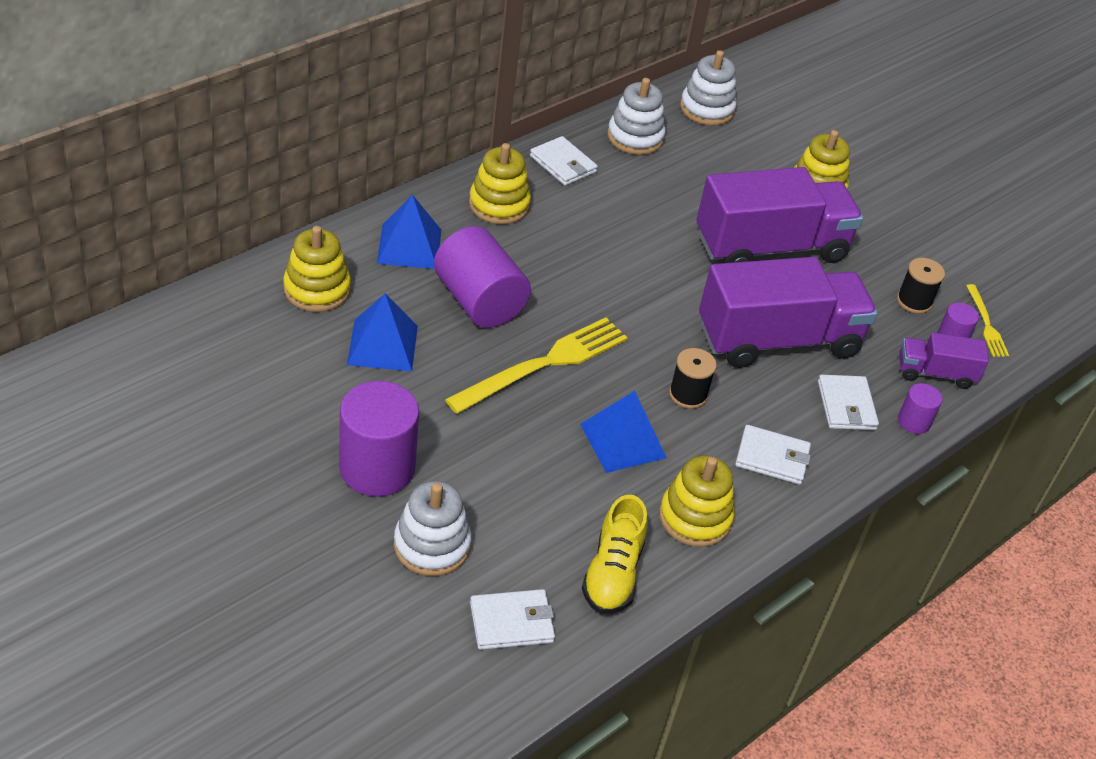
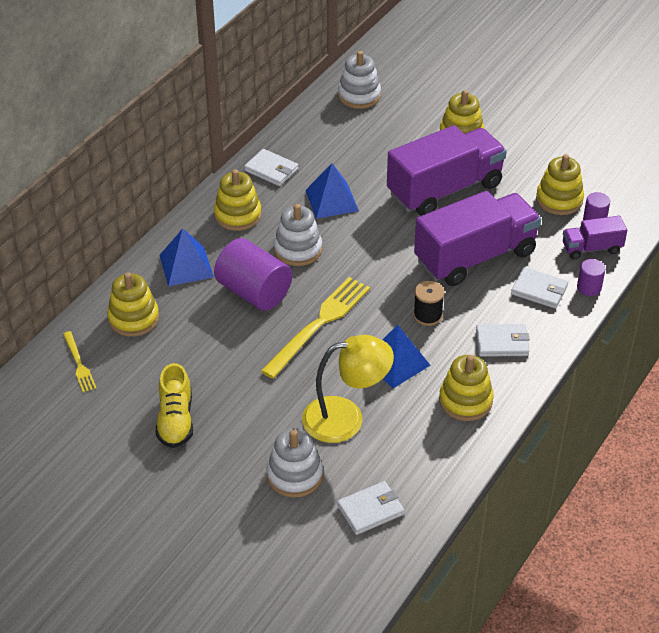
camera: 10 degrees left, 0 degrees up
(377, 468) = (234, 433): purple cylinder -> none
(382, 345) = (199, 345): blue pyramid -> blue pyramid (331, 200)
(529, 492) = (346, 418): none -> yellow lamp
(612, 574) = (425, 456): yellow shoe -> yellow shoe (175, 420)
(635, 137) = (315, 133): white stacking toy -> white stacking toy (298, 249)
(846, 406) = (539, 290): white wallet -> white wallet turned 45 degrees counterclockwise
(914, 301) = (559, 200): black spool -> yellow stacking toy
(986, 324) = (614, 201): yellow fork -> yellow fork (79, 364)

